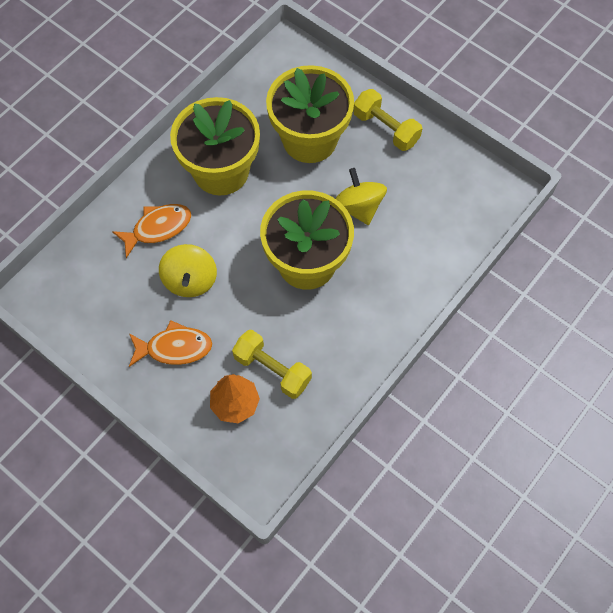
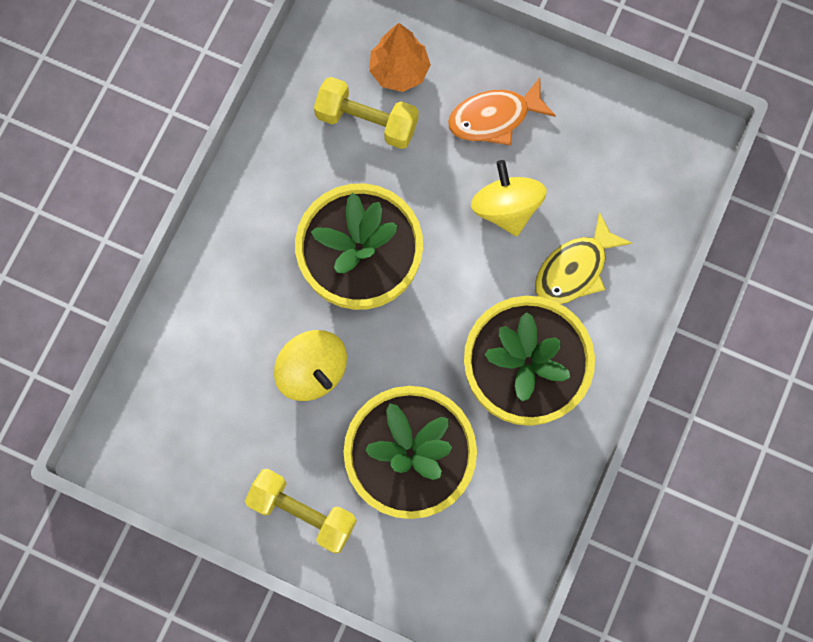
camera: 165 degrees right, 10 degrees up
(158, 228) = (575, 269): orange fish -> yellow fish

